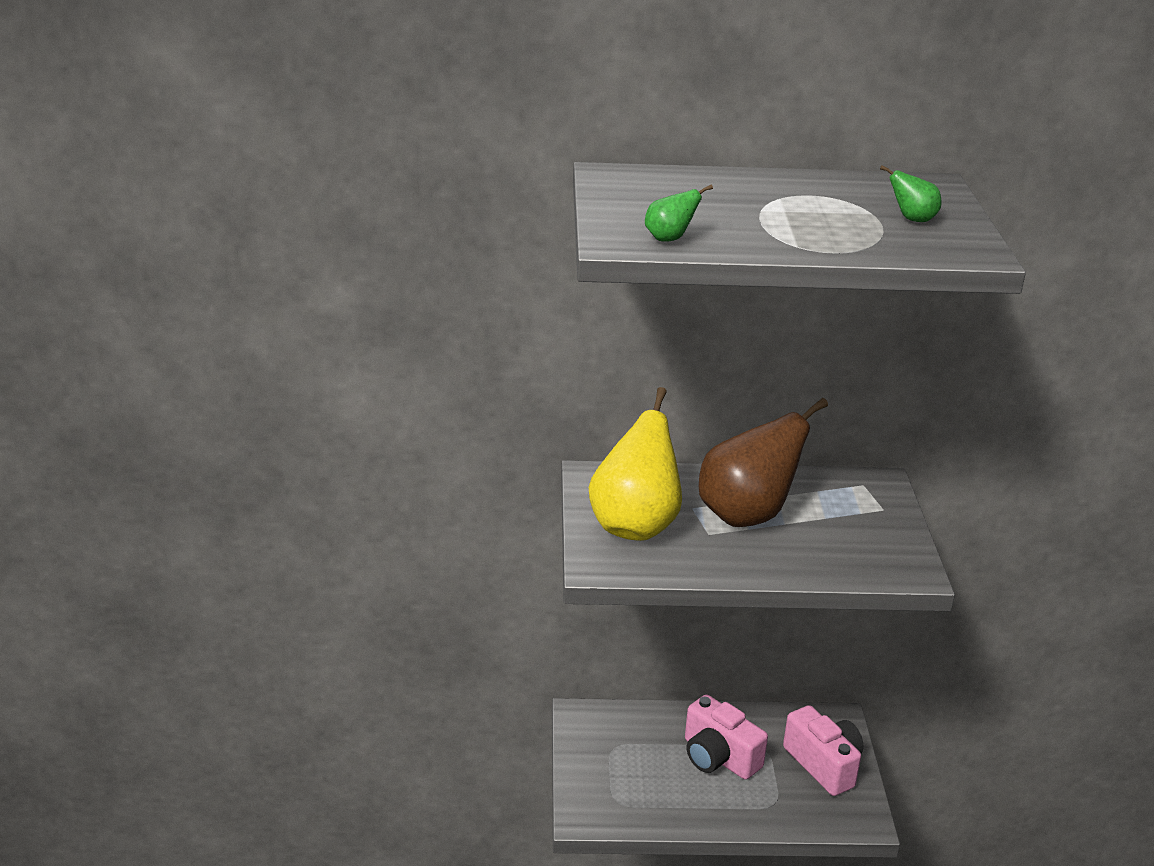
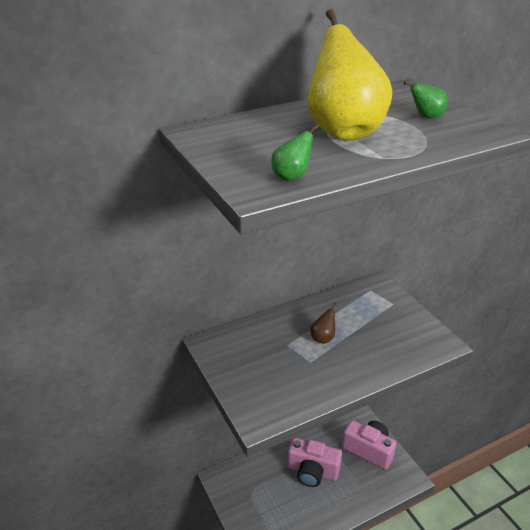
camera: 25 degrees left, 5 degrees up
(635, 525) = (261, 374): yellow pear -> yellow pear (343, 131)
(747, 515) = (323, 338): brown pear -> brown pear, size x0.40

